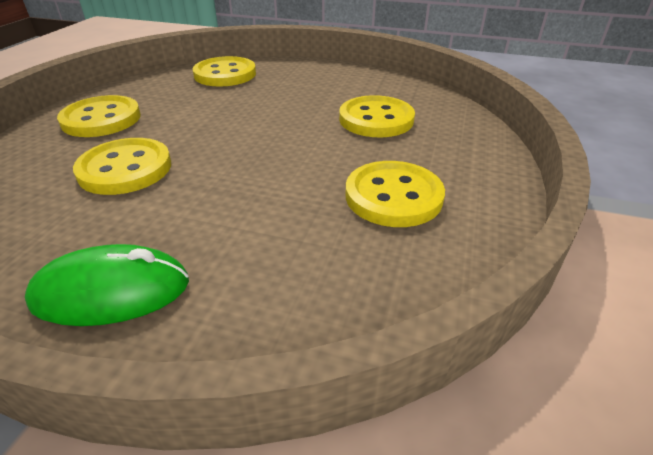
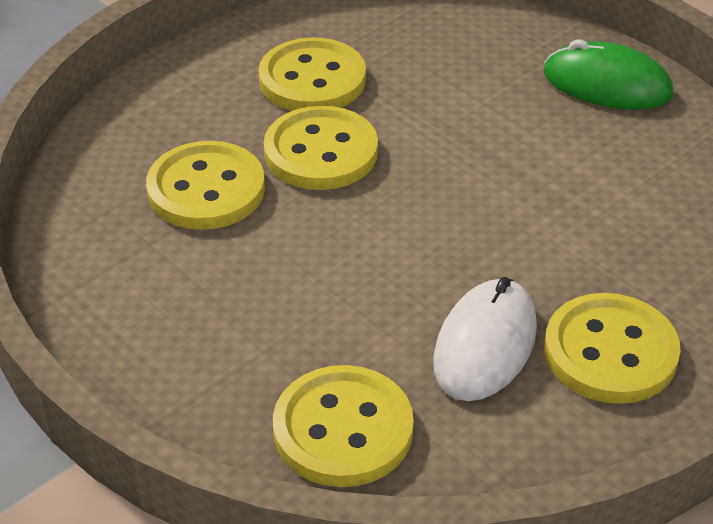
camera: 150 degrees left, 5 degrees up
(125, 169) = (582, 220): yellow button -> yellow button (321, 152)
(173, 106) = (485, 345): none -> white mouse

